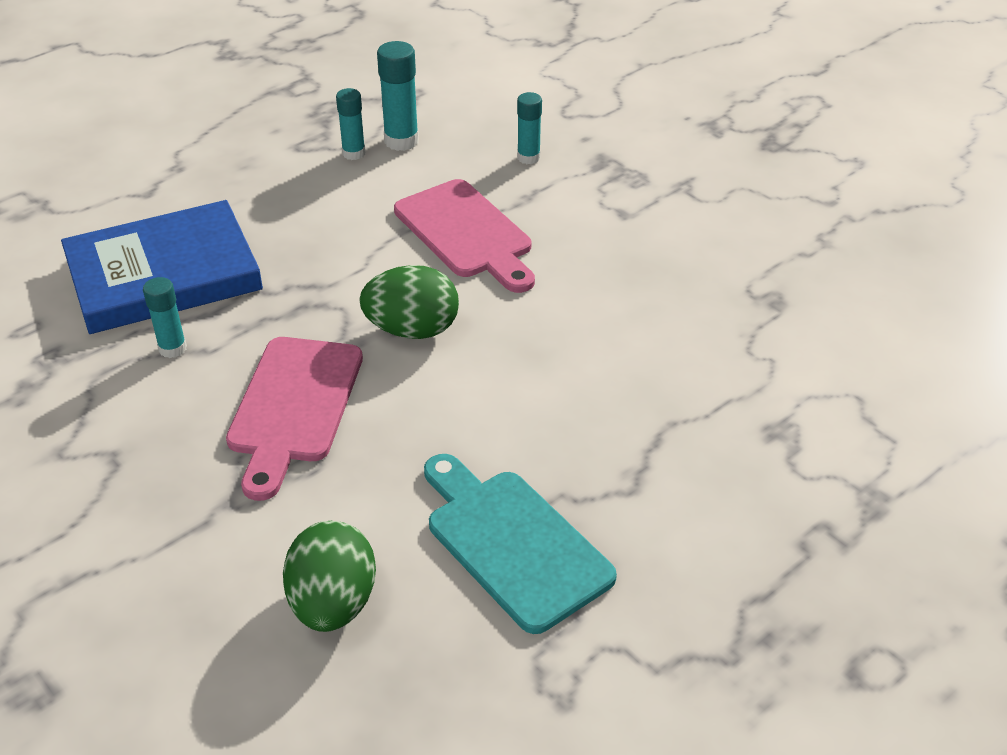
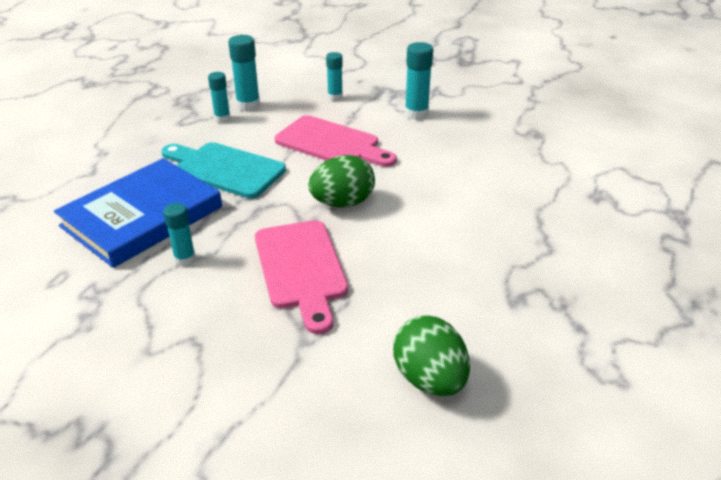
camera: 25 degrees left, 5 degrees down
(512, 544) = (510, 302): turquoise cutting board -> turquoise cutting board (225, 169)
(622, 217) = (416, 114): none -> turquoise glue stick

